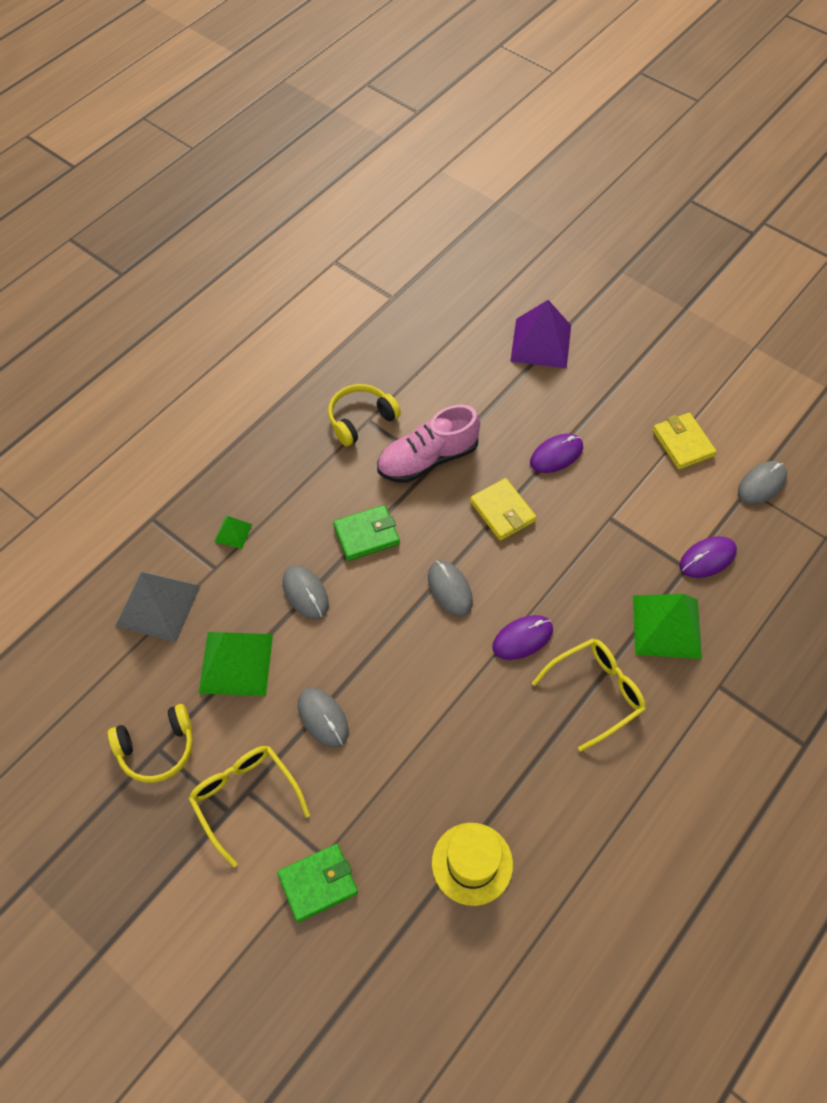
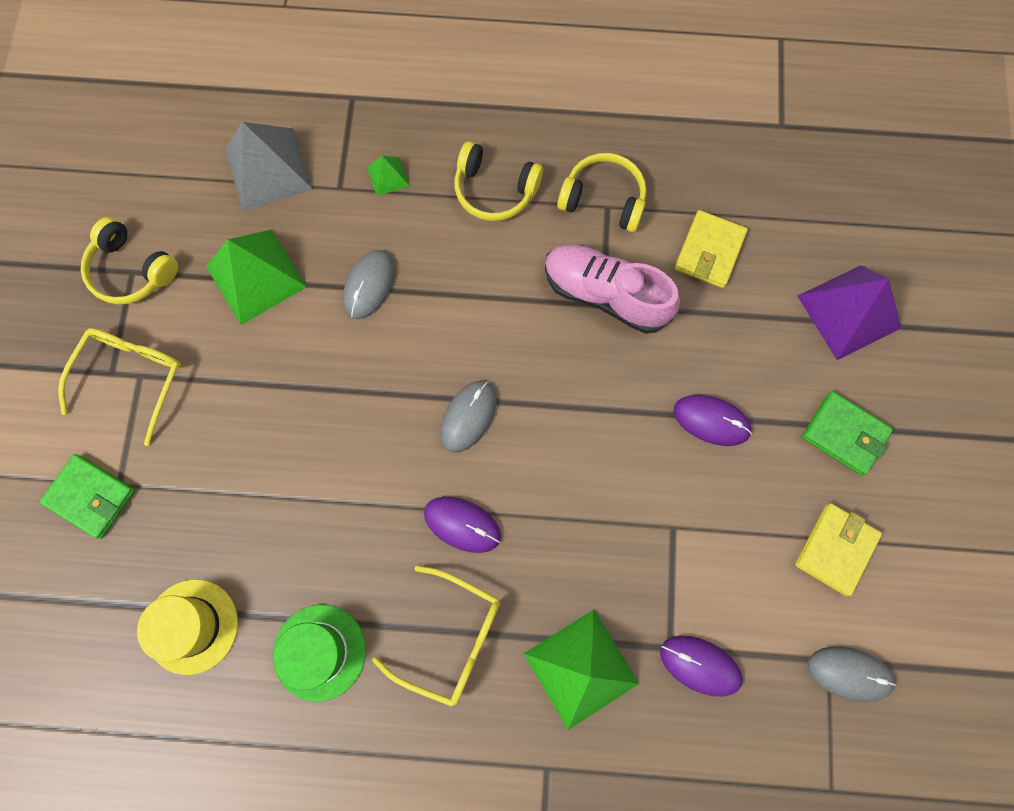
camera: 55 degrees right, 15 degrees up
(300, 476) = (494, 190): none -> yellow headphones
(323, 718) = (251, 391): grey mouse -> none
(366, 535) = (473, 297): green wallet -> green wallet (844, 434)
(502, 511) = (598, 410): yellow wallet -> yellow wallet (709, 251)
(550, 784) = (319, 652): none -> green hat

